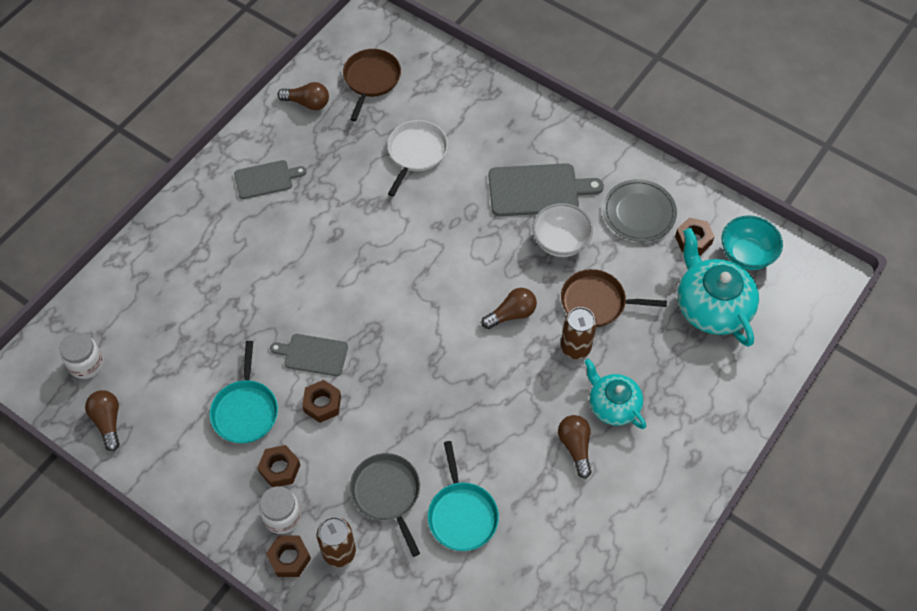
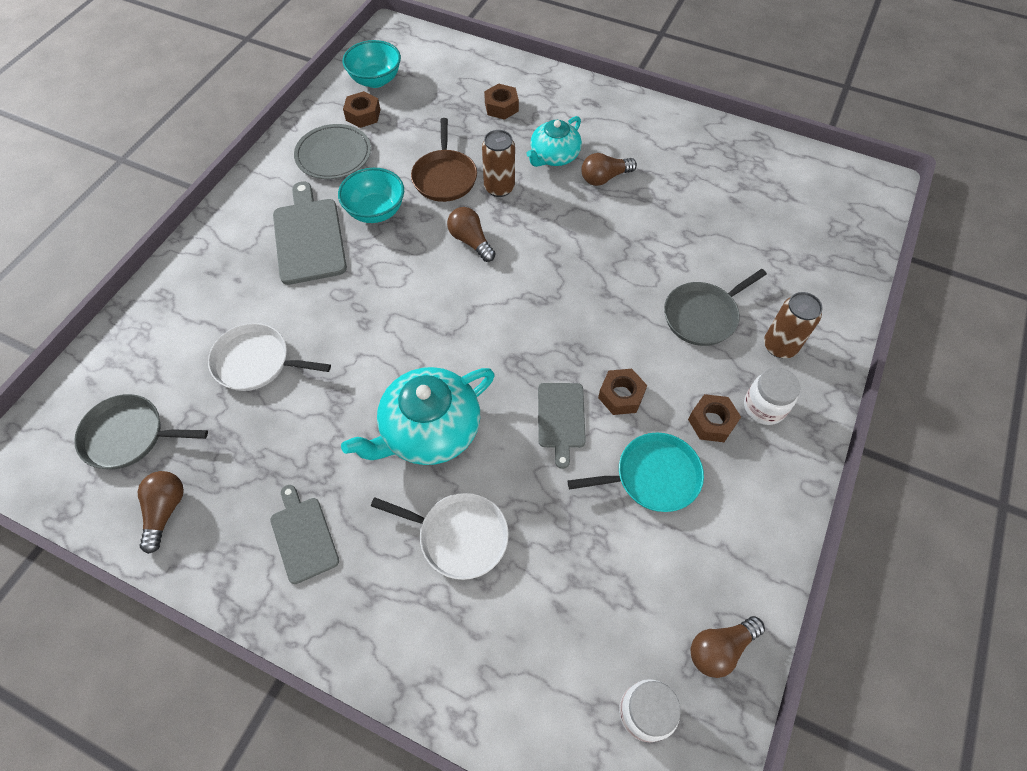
camera: 100 degrees left, 0 degrees up
(238, 271) = (459, 536): none -> white pan
(289, 558) = (805, 390): brown nut -> brown nut (501, 107)
(371, 80) = (129, 435): brown pan -> grey pan
(462, 514) = (701, 252): turquoise pan -> none
(560, 242) = (376, 211): white bowl -> turquoise bowl
(712, 306) = (435, 99): turquoise teapot -> turquoise teapot (429, 430)

